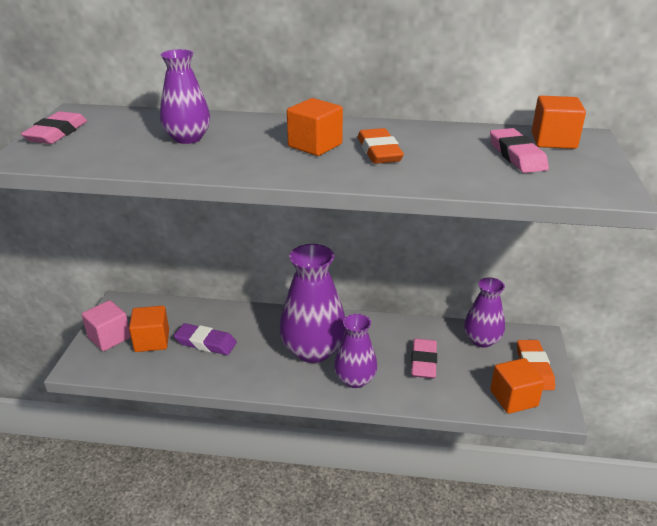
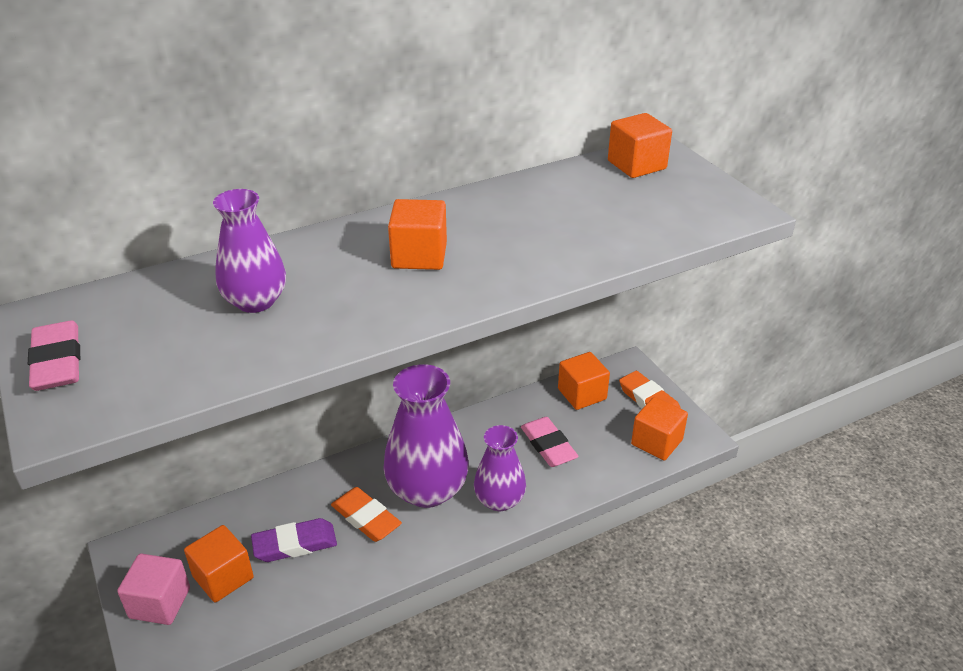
camera: 35 degrees left, 5 degrees up
(379, 151) = (495, 239): orange eraser -> orange eraser (366, 518)
(482, 340) = (582, 394): purple vase -> orange cube
(517, 155) = (626, 196): pink eraser -> none

